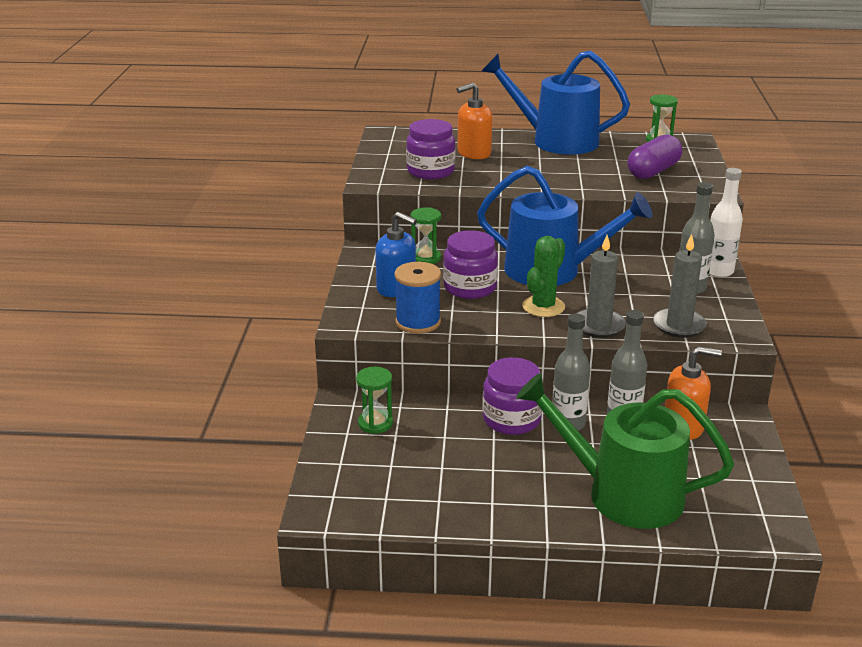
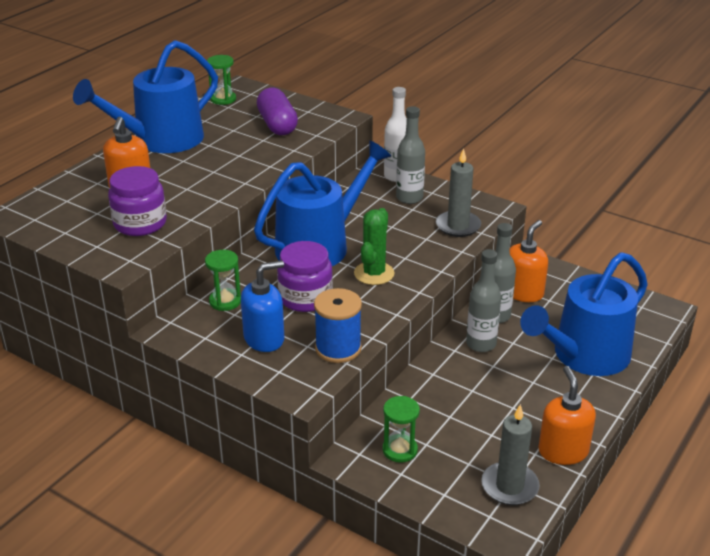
camera: 60 degrees left, 5 degrees up
(458, 517) = (563, 451): none -> orange soap dispenser
(511, 419) = (453, 370): purple jar -> none
(543, 307) = (374, 273): green cactus -> green cactus turned 45 degrees clockwise
(598, 326) = (427, 260): grey candle -> grey candle (509, 486)
(623, 494) = (584, 356): green watering can -> blue watering can

